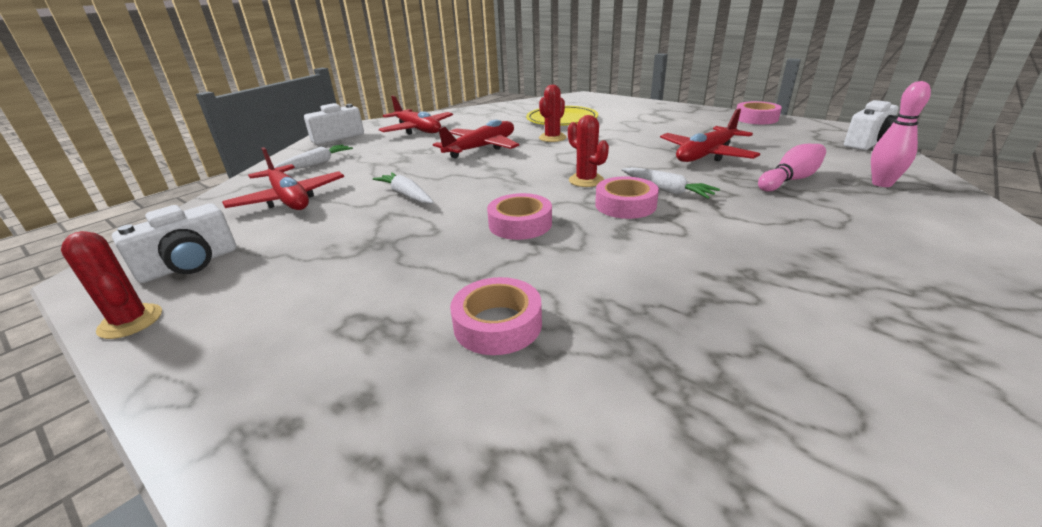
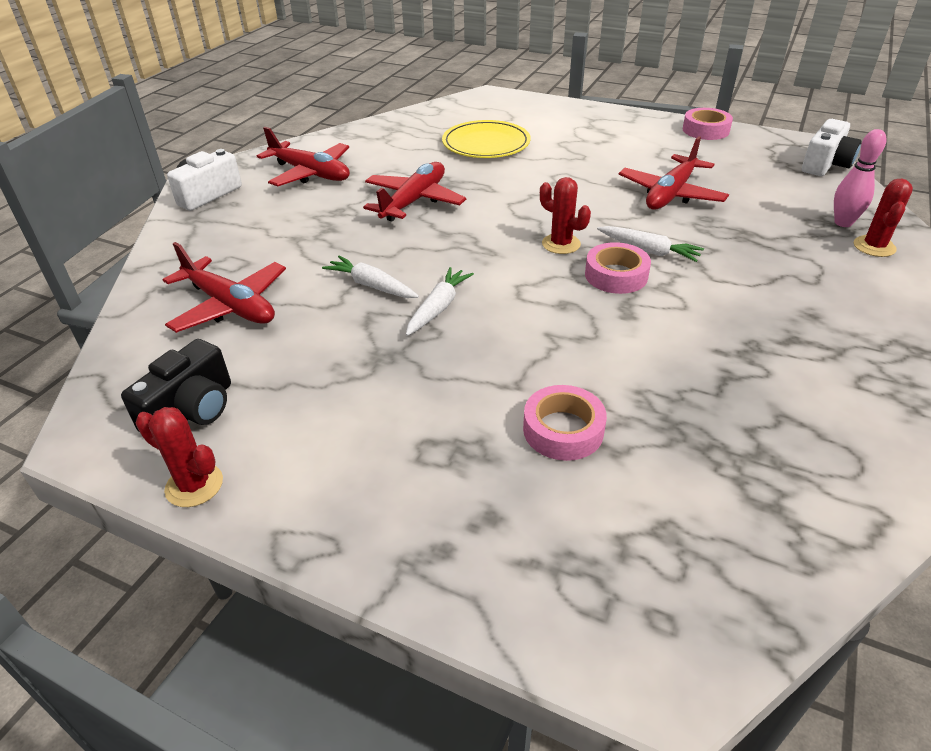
camera: 15 degrees left, 10 degrees up
(190, 264) = (192, 410): white camera -> black camera
(316, 164) = (218, 245): white carrot -> white carrot (438, 307)
(520, 224) = (522, 312): pink tape -> none
(552, 138) = (490, 177): red cactus -> red cactus (874, 246)
(790, 180) = (761, 225): pink bowling pin -> none

